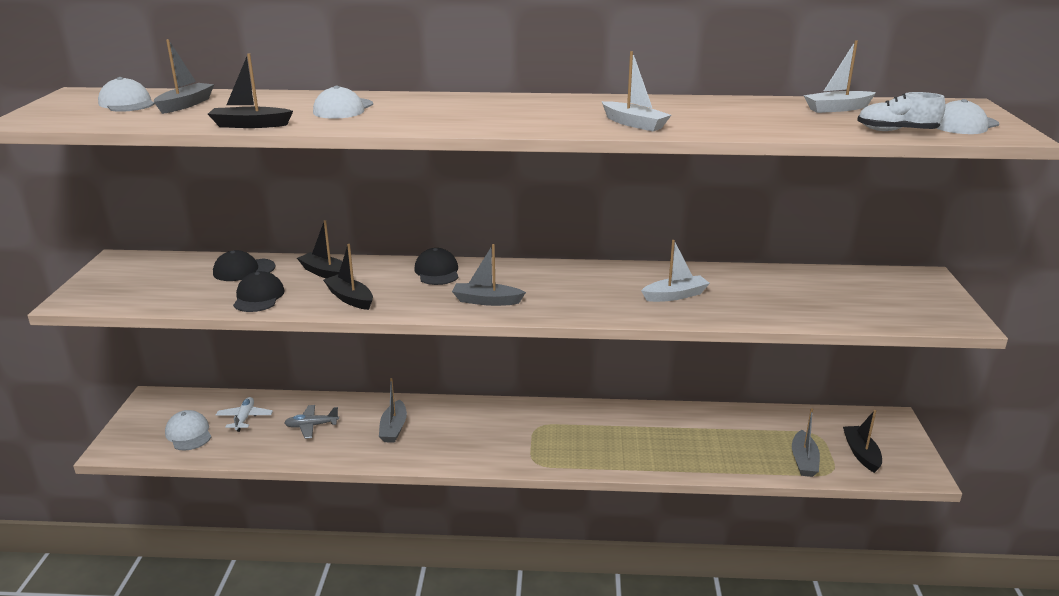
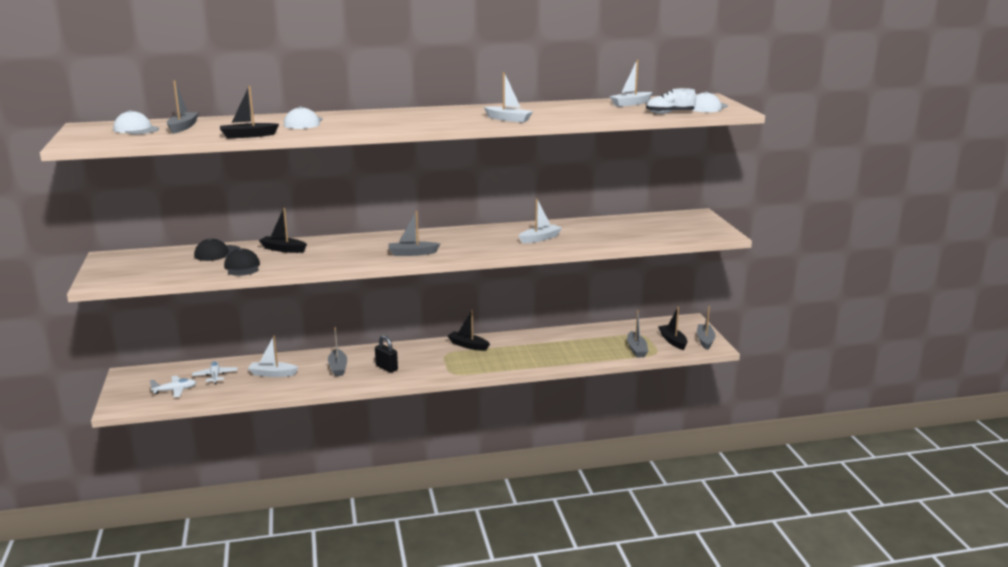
camera: 15 degrees left, 5 degrees down
(188, 433) = (175, 390): white cap -> white plane
(311, 426) = (272, 374): grey plane -> white boat
(350, 298) = (312, 261): black boat -> black boat (468, 345)
(437, 271) = (366, 241): black cap -> none
(453, 439) = (386, 368): none -> black padlock
(911, 460) = (705, 340): none -> grey boat

